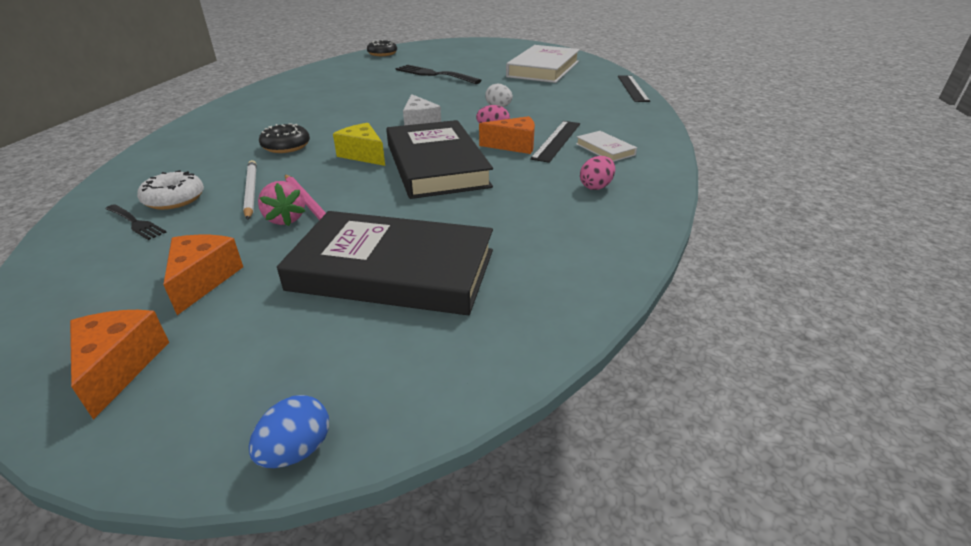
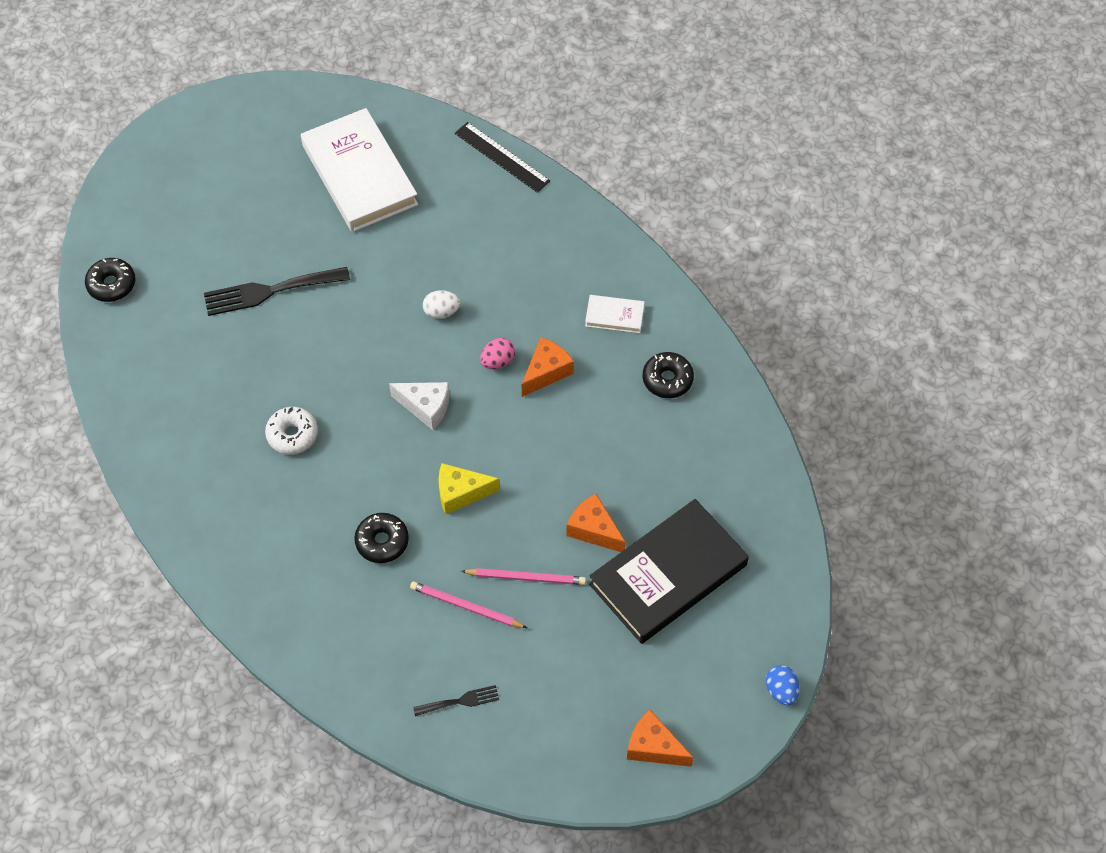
camera: 50 degrees left, 25 degrees up
(174, 199) = (434, 664): white donut -> white donut (292, 435)
(203, 280) = (590, 682): orange cheese -> orange cheese (594, 530)
(251, 191) = (466, 607): white pencil -> pink pencil
(285, 219) = (540, 603): pink strawberry -> none
(436, 165) = (532, 454): black book -> none
(557, 140) = (565, 333): black ruler -> none
(596, 187) = (667, 379): pink egg -> black donut

